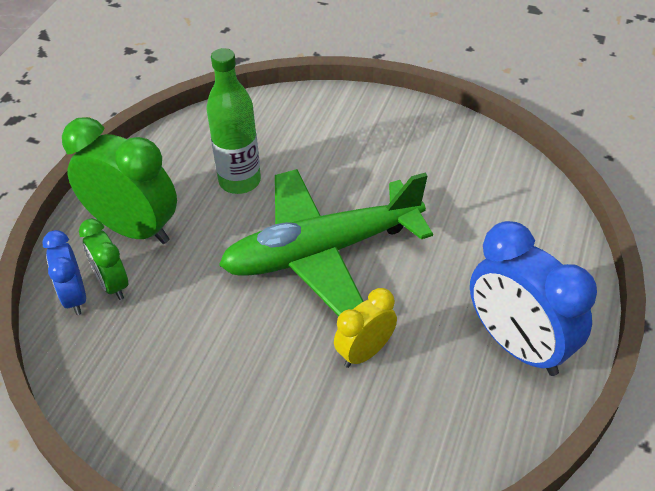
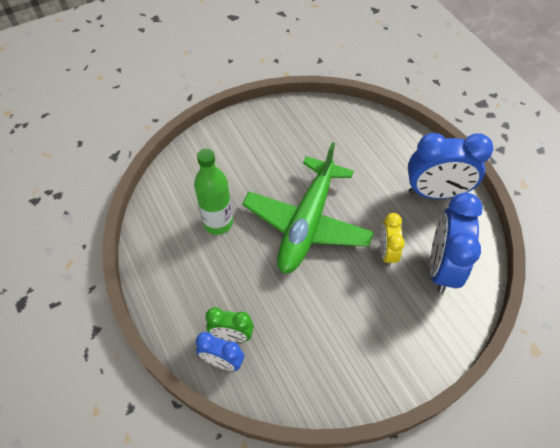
camera: 50 degrees left, 10 degrees up
(134, 229) = (200, 297): green clock -> none
(406, 425) = (441, 267): none -> blue clock

